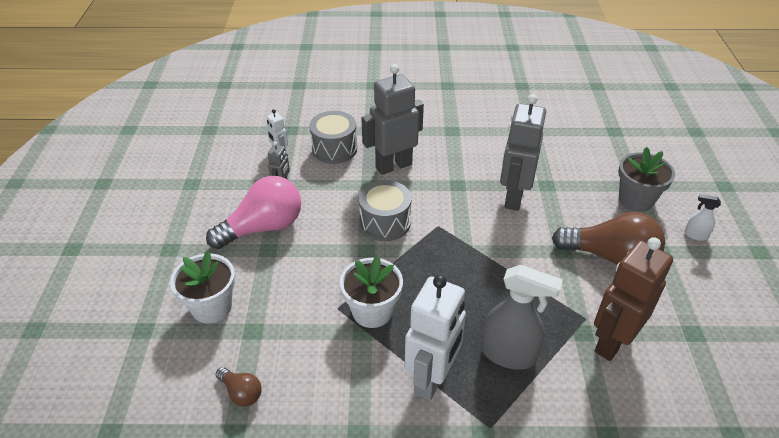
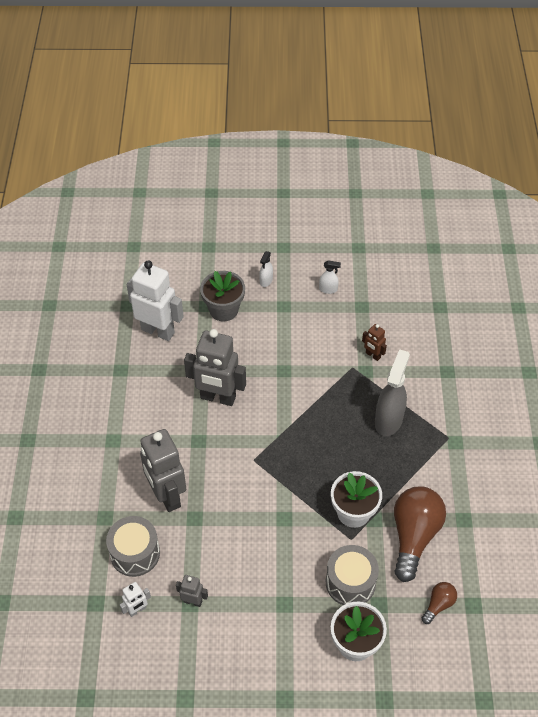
camera: 90 degrees left, 10 degrees up
(263, 227) = (255, 612): pink light bulb -> none
(385, 222) = (249, 503): grey drum -> grey drum (350, 582)
(432, 379) = (414, 471): white robot -> white robot (158, 331)
(610, 257) = (290, 340): brown light bulb -> brown light bulb (414, 536)
(612, 342) = (373, 355): brown robot -> brown robot, size x0.46
(708, 296) = (328, 289): none -> white spray bottle

